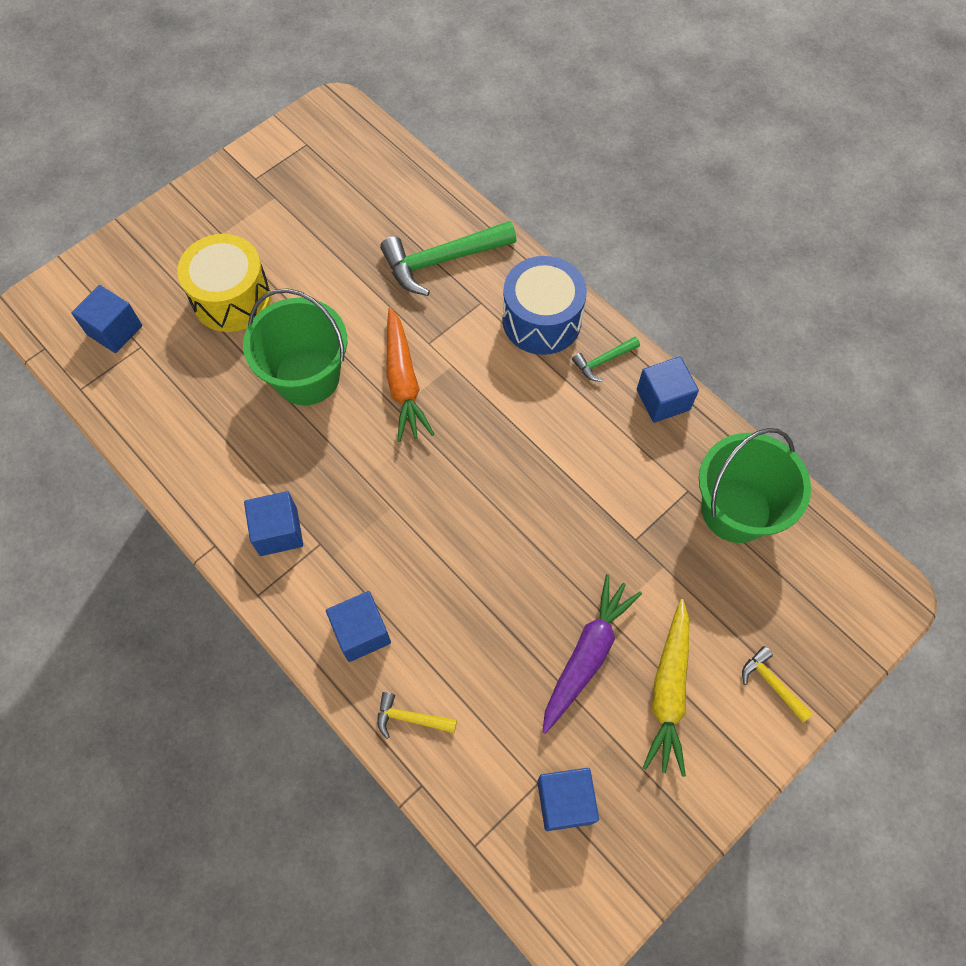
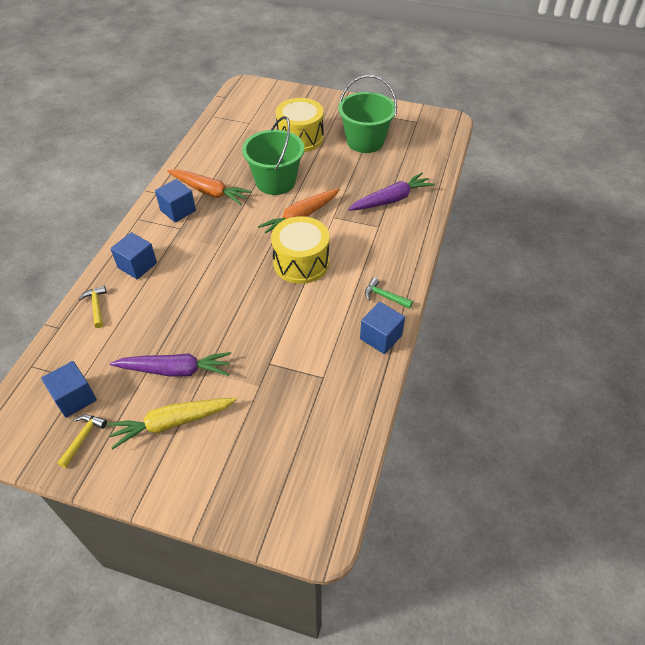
camera: 60 degrees right, 15 degrees down
(114, 330) = (251, 111): blue cube -> none
(267, 471) = (209, 192): none -> orange carrot
(441, 261) = (391, 199): green hammer -> purple carrot
(489, 423) = (301, 263): none -> yellow drum
(542, 320) = (389, 257): blue drum -> none
(736, 510) = (326, 410): green bucket -> green bucket (365, 141)
(771, 683) = (207, 482): yellow hammer -> yellow hammer (83, 438)

